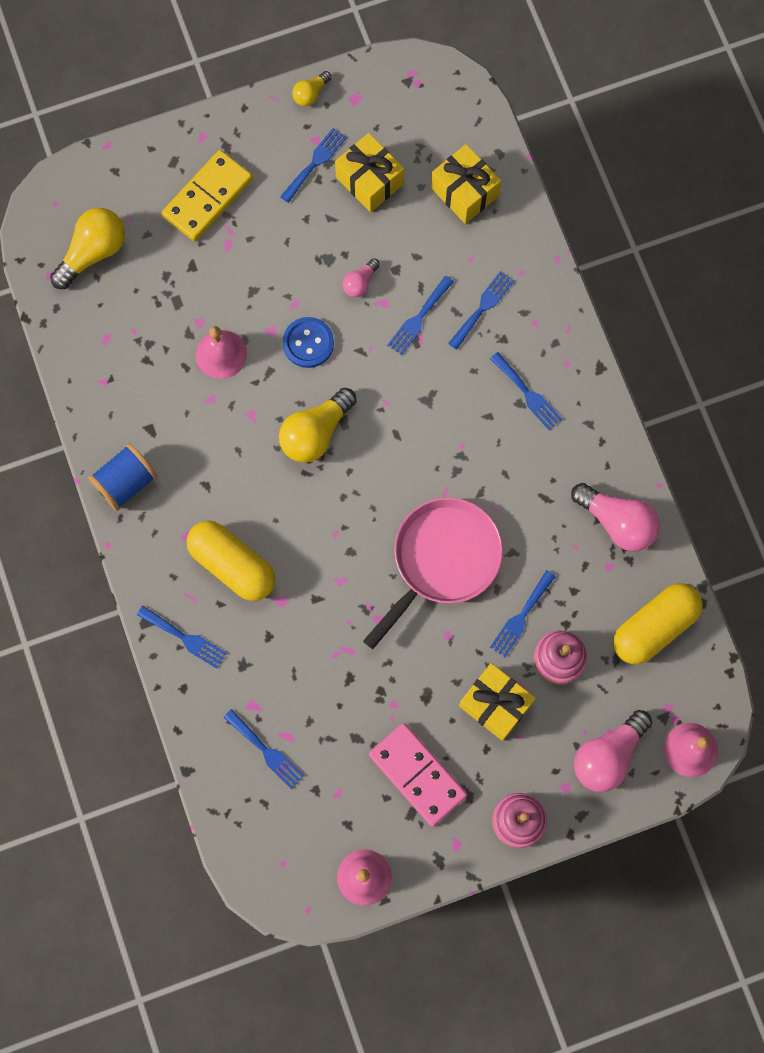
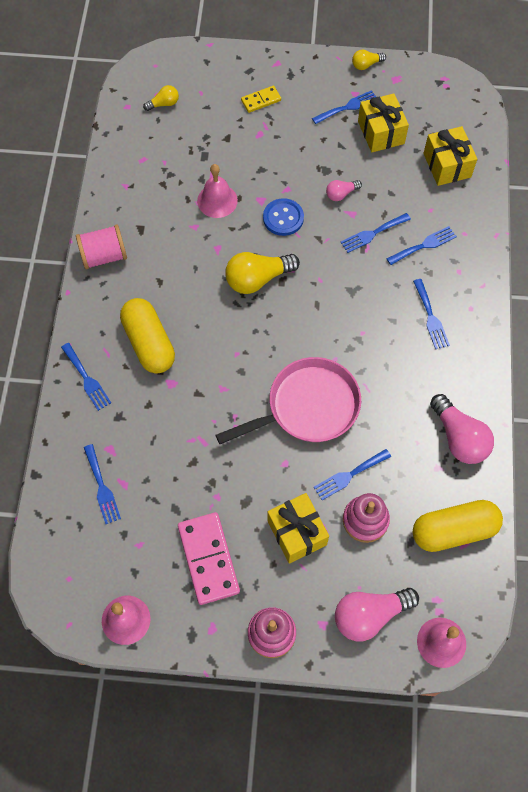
camera: 25 degrees right, 10 degrees down
(93, 253) = (164, 104): yellow light bulb -> yellow light bulb, size x0.53
(126, 482) = (104, 256): blue spool -> pink spool
(208, 198) = (261, 100): yellow domino -> yellow domino, size x0.54

